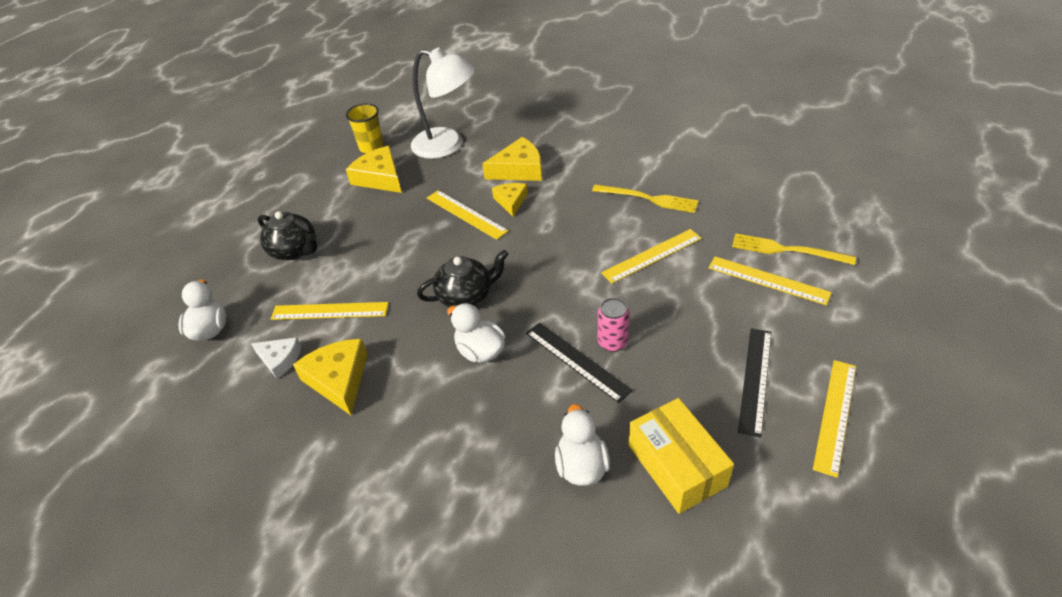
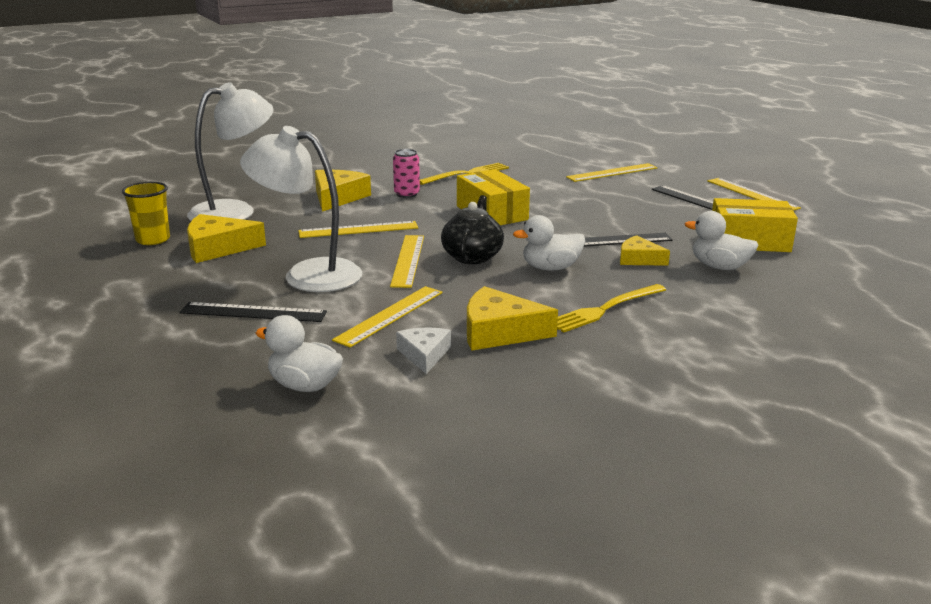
camera: 60 degrees left, 20 degrees down
(280, 360) = (424, 355): white cheese -> white cheese turned 60 degrees counterclockwise
(294, 250) = (253, 312): black teapot -> black ruler
(368, 238) = (308, 274): none -> white lamp
(511, 201) = (376, 211): yellow cheese -> yellow cheese (639, 259)
(570, 259) = (492, 213): none -> yellow box
(612, 342) = (607, 226): pink can -> pink can (407, 194)
(652, 255) = (533, 191): yellow ruler -> yellow ruler (408, 260)
(787, 250) = (591, 160): yellow fork -> yellow fork (605, 309)

